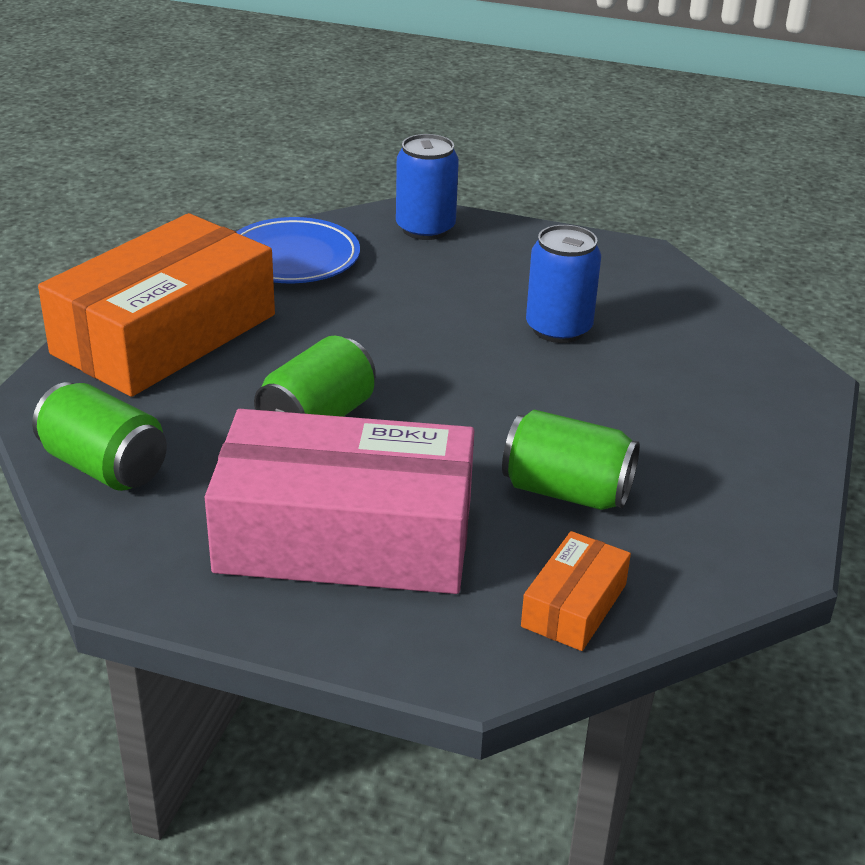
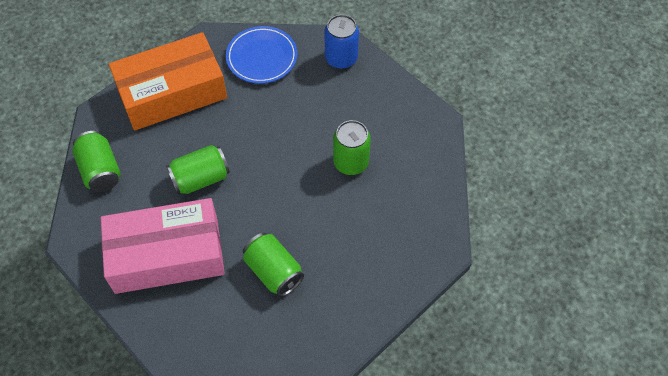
camera: 30 degrees right, 25 degrees up
(345, 536) = (167, 255): pink box -> pink box turned 45 degrees counterclockwise
(558, 329) = (351, 162): blue can -> green can
(574, 605) = (228, 336): orange box -> none

